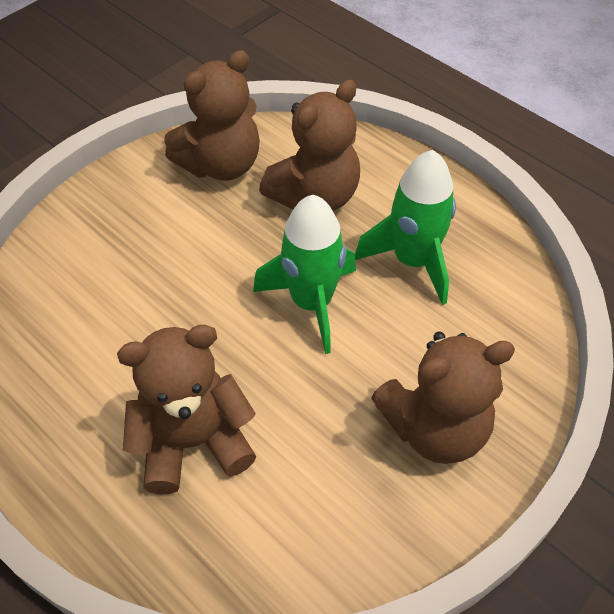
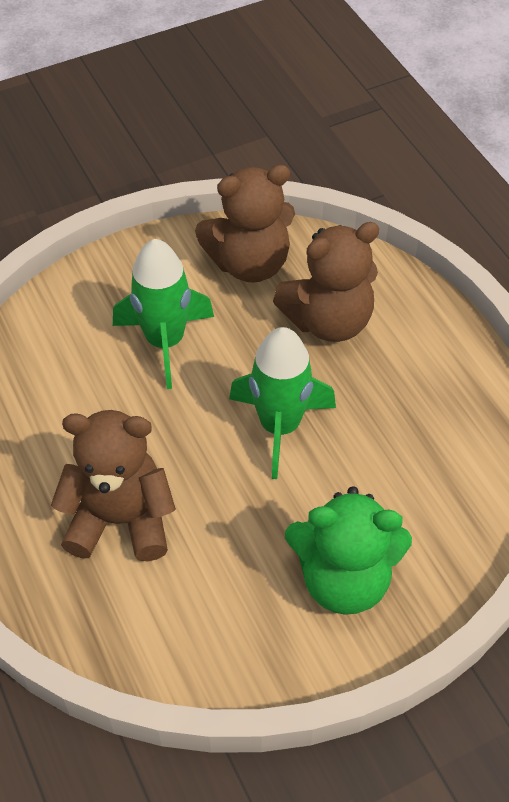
camera: 20 degrees right, 0 degrees up
(413, 261) = (396, 414): green rocket -> green rocket (165, 342)
(435, 428) = (344, 579): brown teddy bear -> green teddy bear

